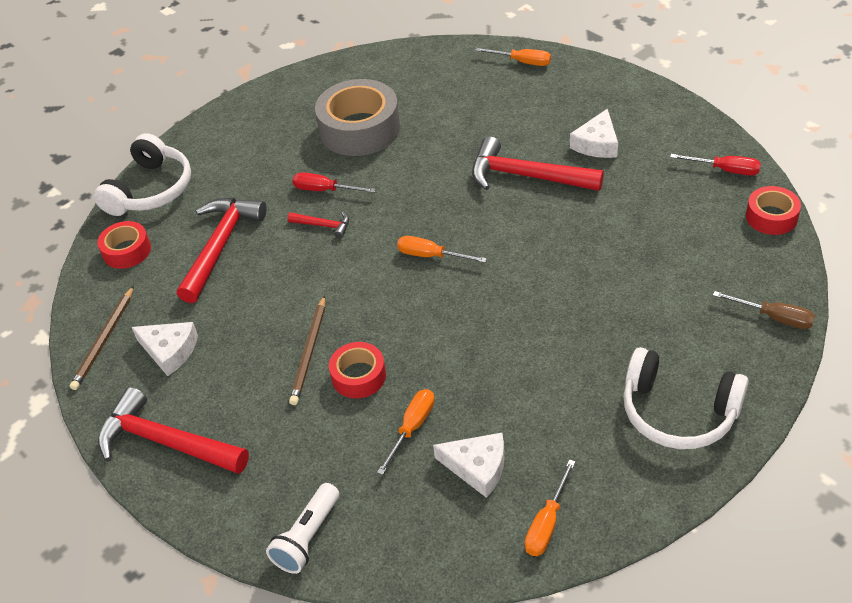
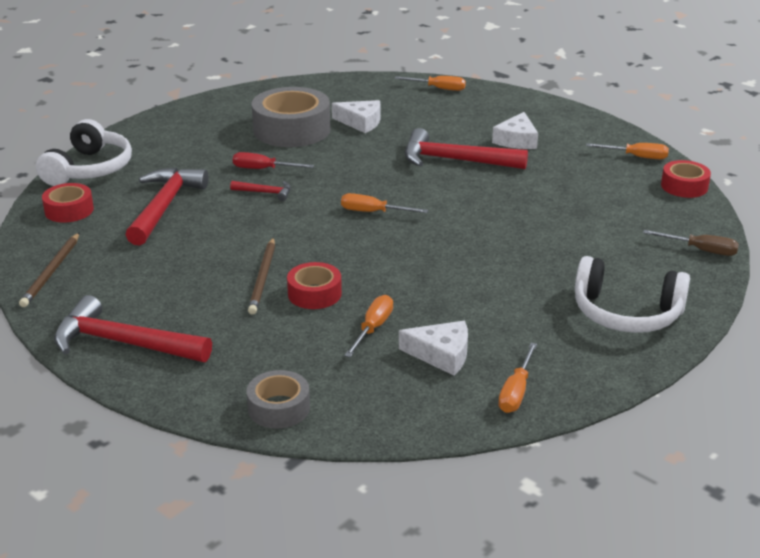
camera: 10 degrees left, 15 degrees down
(169, 351) = (120, 279): white cheese -> white cheese (361, 122)
(307, 537) = (279, 408): white flashlight -> grey tape
(725, 170) = (636, 157): red screwdriver -> orange screwdriver

